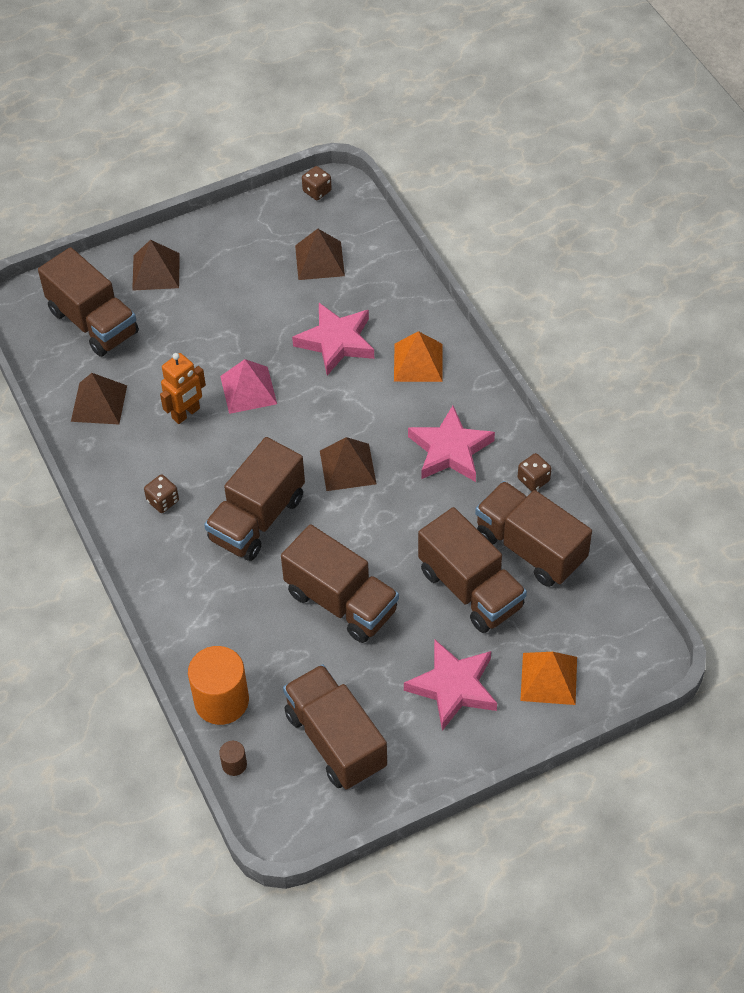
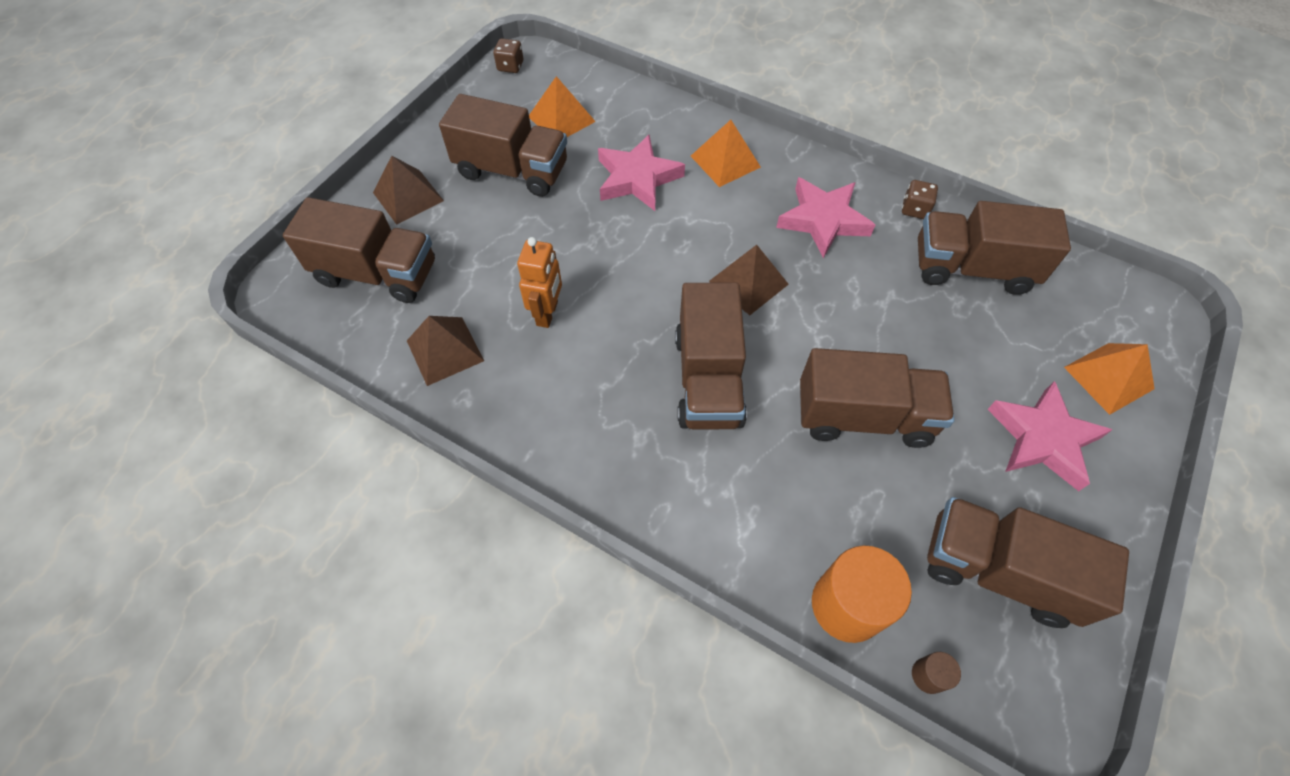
camera: 35 degrees left, 5 degrees up
(163, 501) = (596, 416): brown dice -> none
(248, 390) = (591, 260): pink pyramid -> none
(319, 260) = (561, 119): brown pyramid -> orange pyramid
(471, 589) = (962, 334): brown truck -> brown truck (512, 170)

